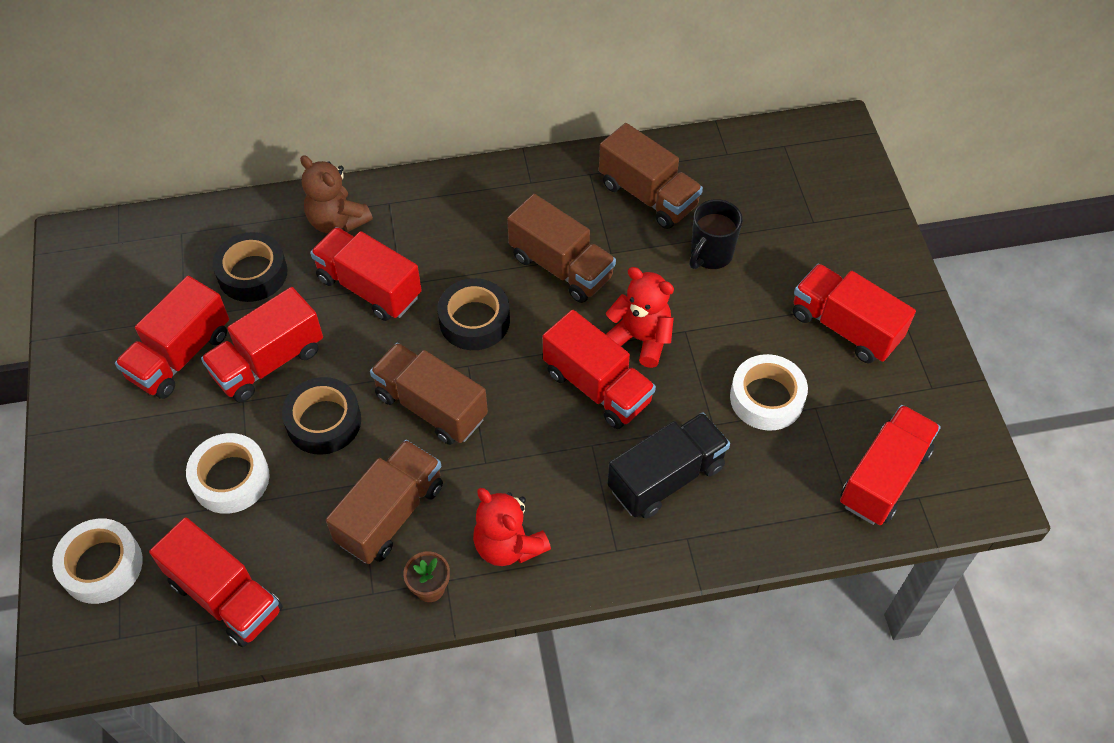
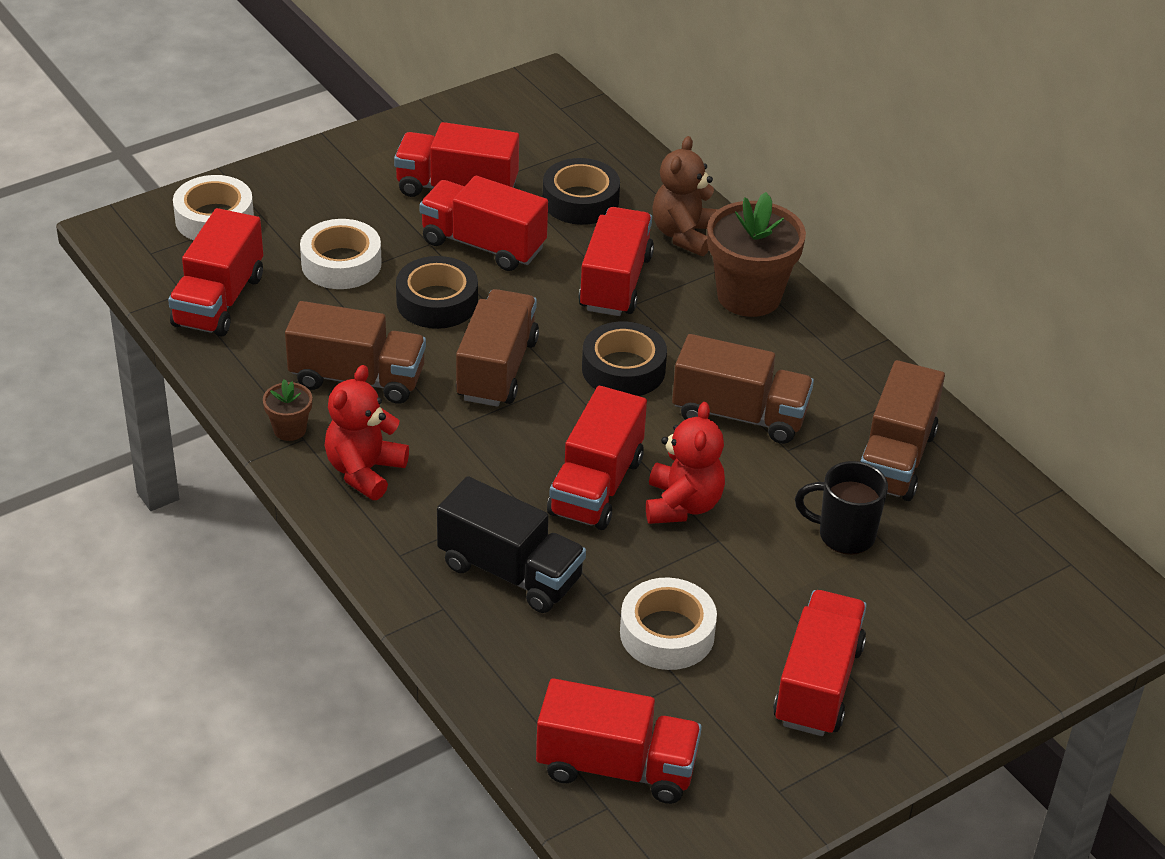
camera: 65 degrees right, 15 degrees down
(432, 209) = (749, 296): none -> brown flower pot
(561, 267) = (739, 415): brown truck -> brown truck turned 90 degrees counterclockwise

